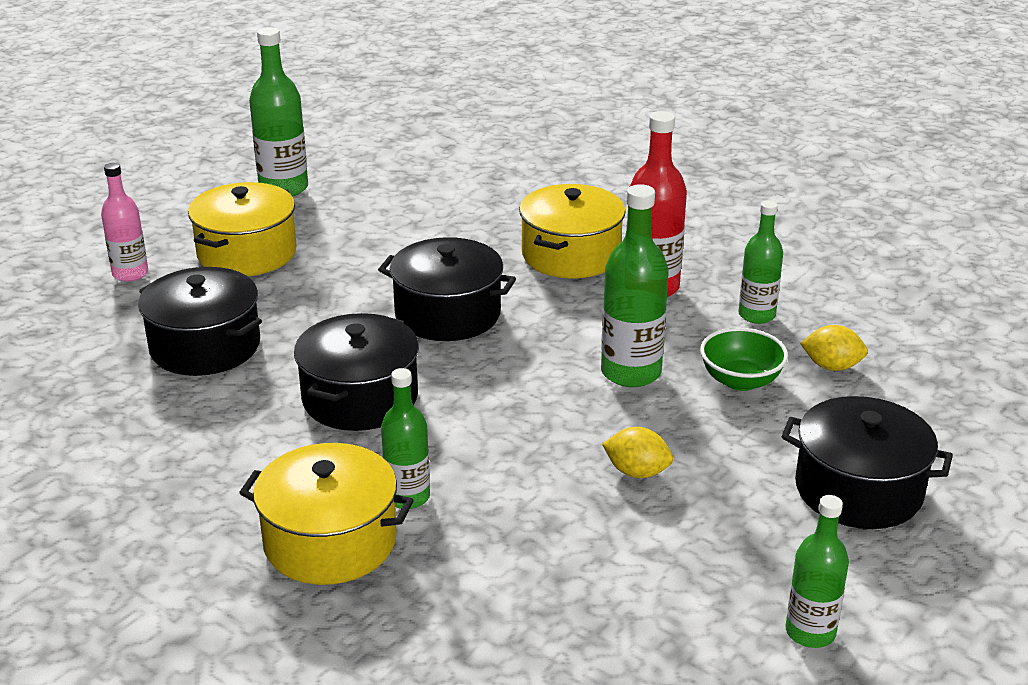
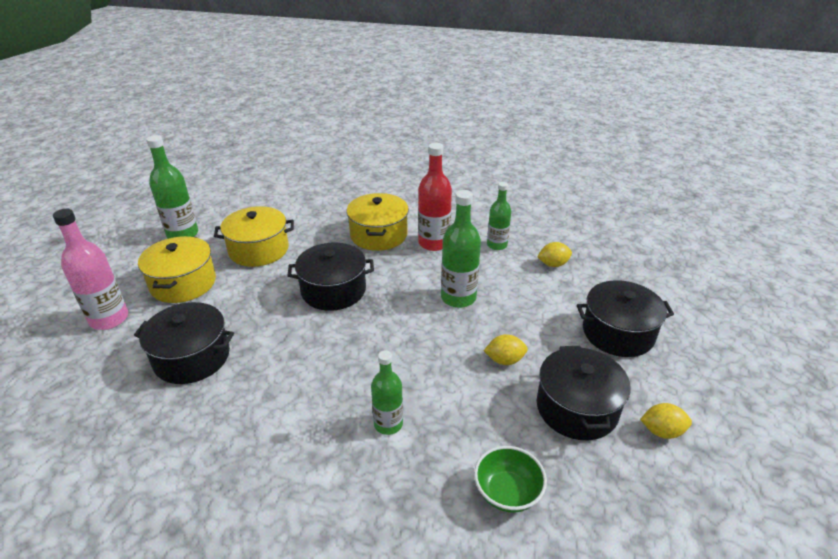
camera: 25 degrees left, 5 degrees up
(130, 273) = (109, 319): pink bottle -> pink bottle, size x1.53
(330, 541) = (360, 476): yellow pot -> yellow pot (259, 250)
(360, 398) = (316, 363): black pot -> black pot (577, 408)
(740, 381) = (516, 286): green bowl -> green bowl (507, 492)
(810, 632) = (661, 431): green bottle -> yellow lemon

